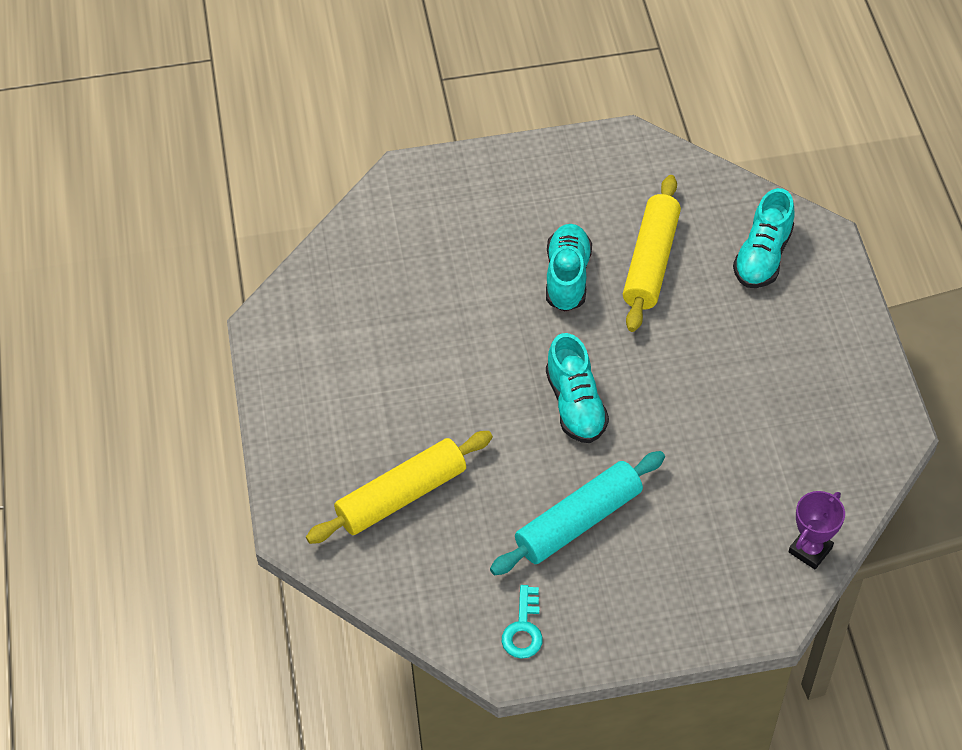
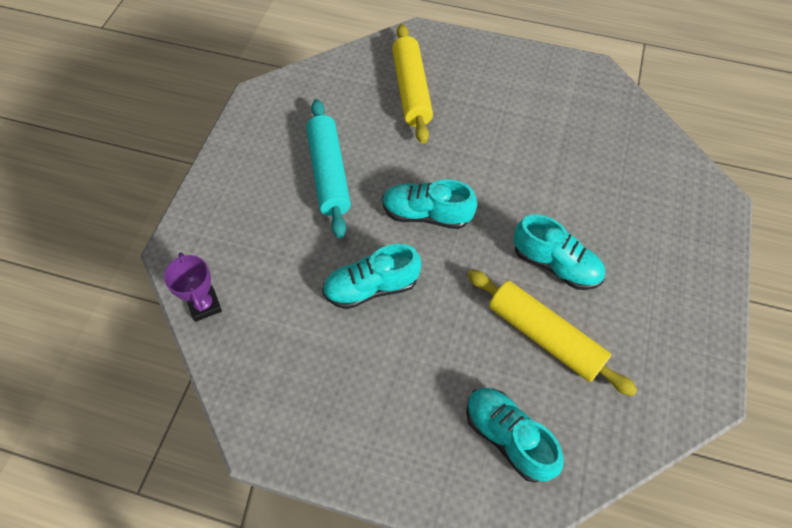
camera: 115 degrees right, 5 degrees up
(523, 629) = (274, 113): turquoise key -> none
(692, 415) = (371, 287): none -> turquoise shoe

